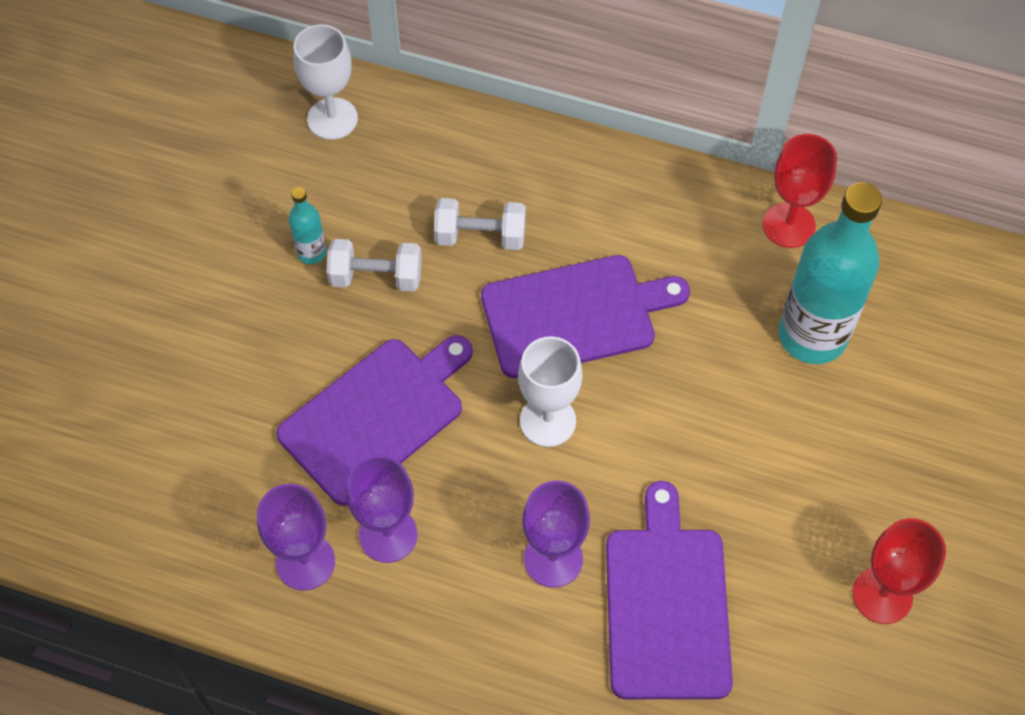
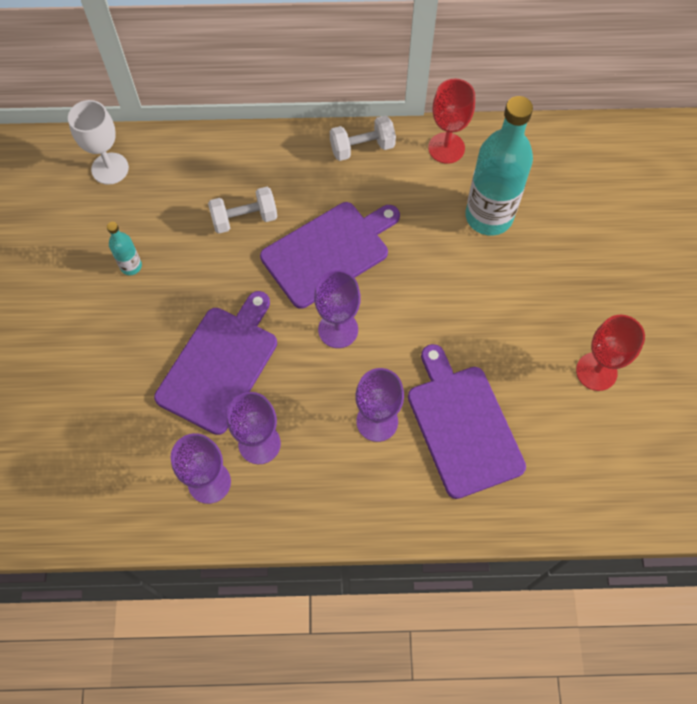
camera: 20 degrees left, 5 degrees up
(376, 277) = (183, 269): white dumbbell -> white dumbbell (362, 148)
(548, 421) = (338, 329): white goblet -> purple goblet

